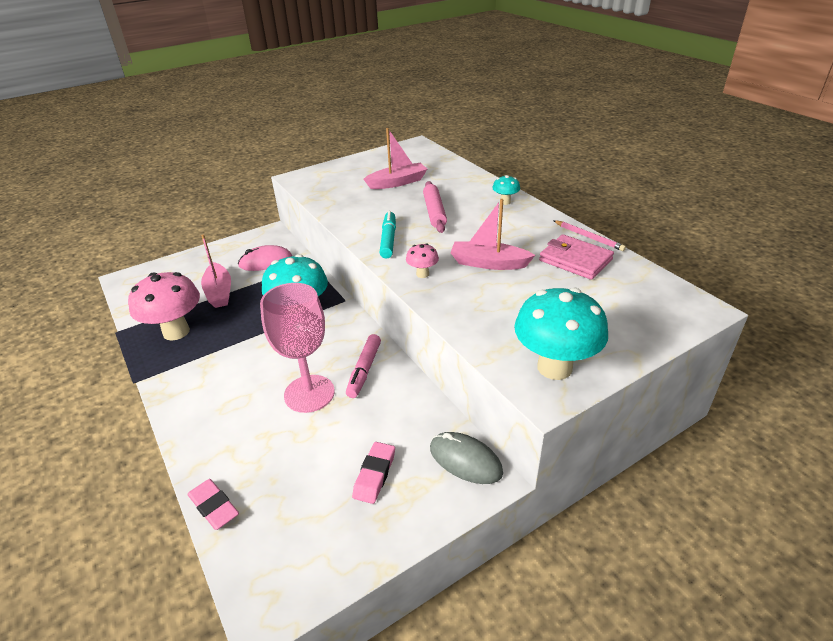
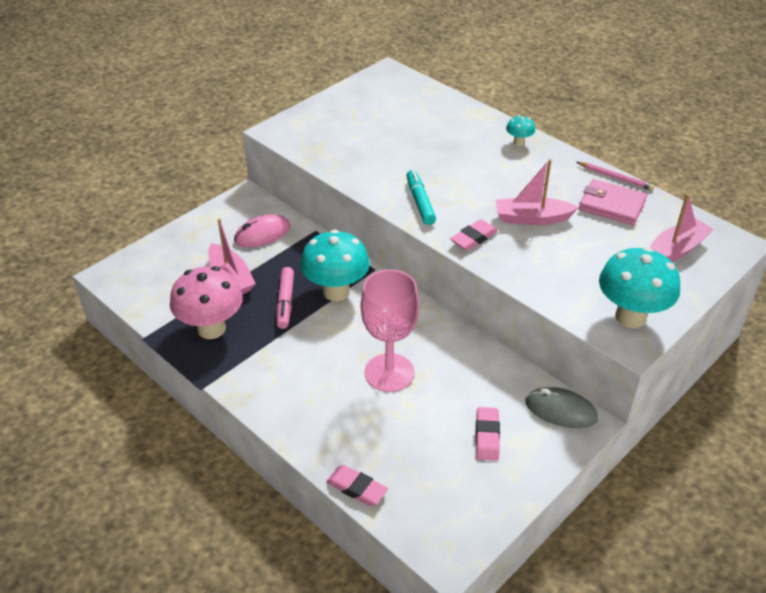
camera: 15 degrees left, 5 degrees up
(364, 370) = (431, 341): pink marker -> pink marker (285, 302)
(397, 182) = (393, 127): pink boat -> pink boat (676, 250)
(422, 274) = (473, 238): pink mushroom -> pink eraser
(434, 212) = (451, 163): pink rolling pin -> none

